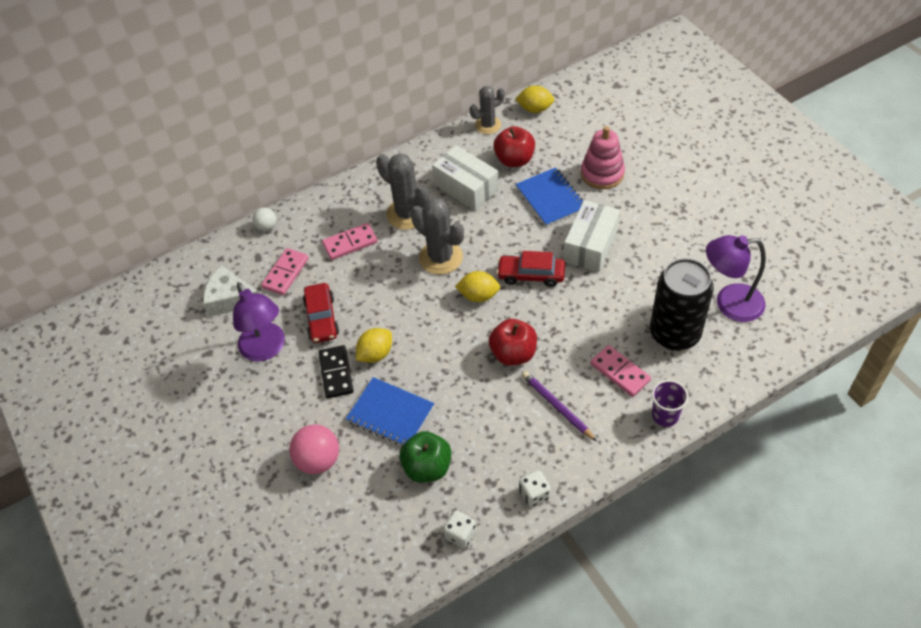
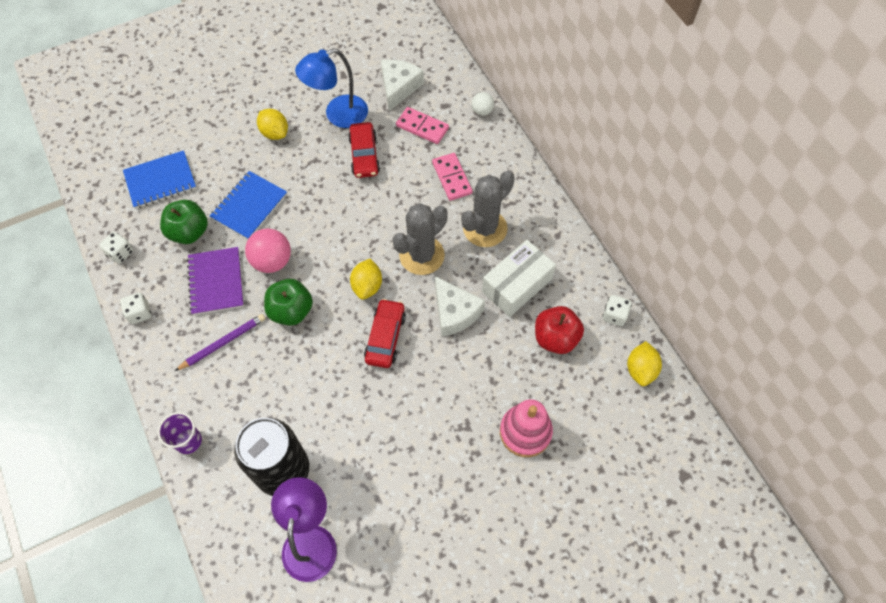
camera: 90 degrees right, 10 degrees up
(266, 349) = (338, 115): purple lamp -> blue lamp
(318, 460) = (218, 154): pink ball -> pink ball (272, 261)
(321, 318) = (364, 155): red car -> red car turned 90 degrees counterclockwise
(336, 373) = (301, 166): black domino -> none
(375, 354) = (315, 196): yellow lemon -> yellow lemon (275, 133)
(488, 125) = (614, 315): grey cactus -> white dice
(488, 427) = (216, 282): none -> purple notebook
(498, 228) = (455, 312): none -> white cheese
(513, 354) = (291, 311): red apple -> green apple
(551, 198) = (491, 370): blue notebook -> blue notebook (160, 181)
(590, 245) = (417, 402): white box -> none
(620, 372) = (248, 406): pink domino -> none

